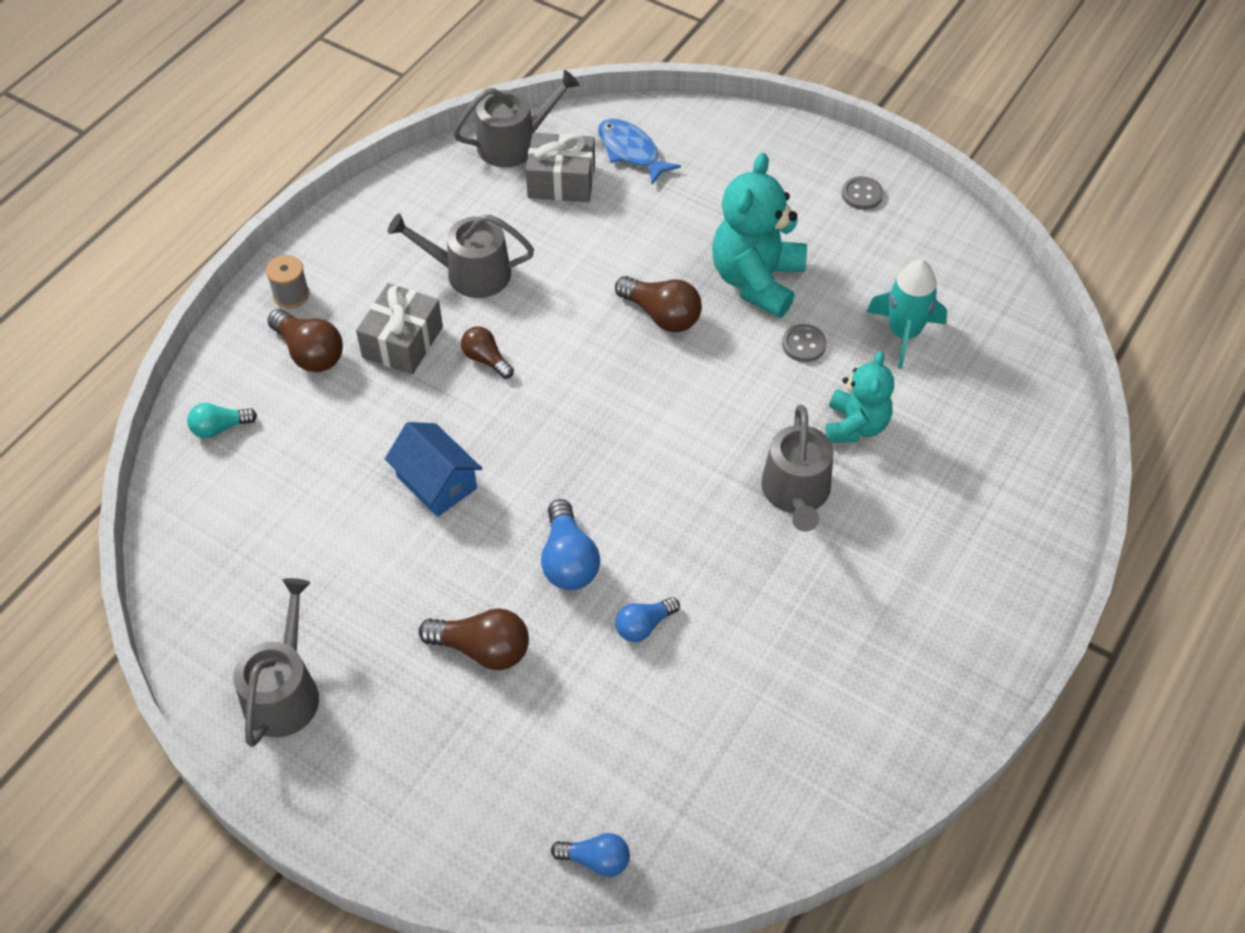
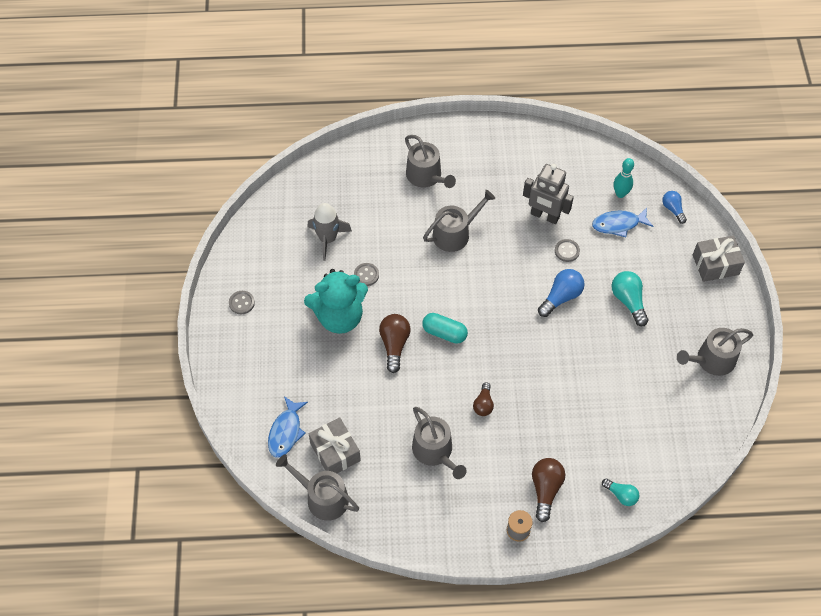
camera: 125 degrees left, 5 degrees up
(402, 342) = (503, 451): grey gift -> grey gift (715, 265)
(436, 482) = (568, 376): blue house -> none
(482, 649) = (628, 301): brown light bulb -> turquoise light bulb
(632, 380) = (444, 333): none -> turquoise capsule
(634, 742) = (618, 224): none -> blue fish
(644, 626) = (567, 251): blue light bulb -> grey button
(694, 794) = (620, 194): none -> turquoise bowling pin
(737, 640) = (544, 216): none -> grey robot
(855, 426) = (399, 230): turquoise teddy bear -> none
(904, 333) = (327, 239): turquoise rocket -> grey rocket
(940, 521) = (426, 176): none -> grey watering can

